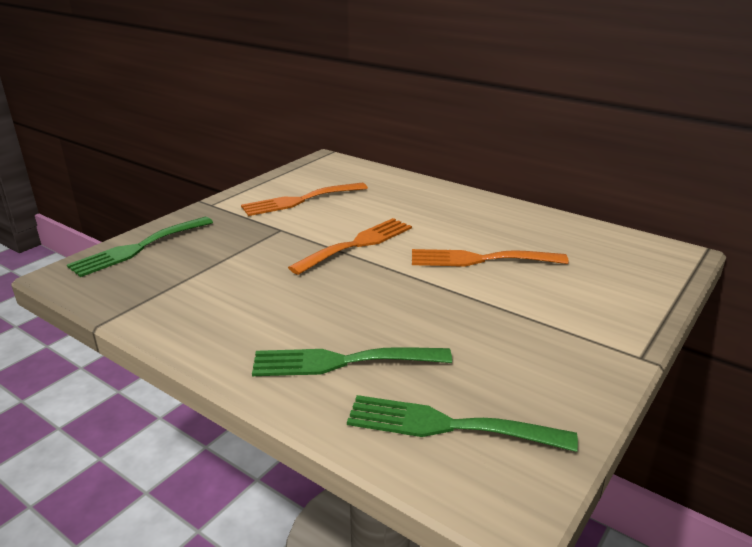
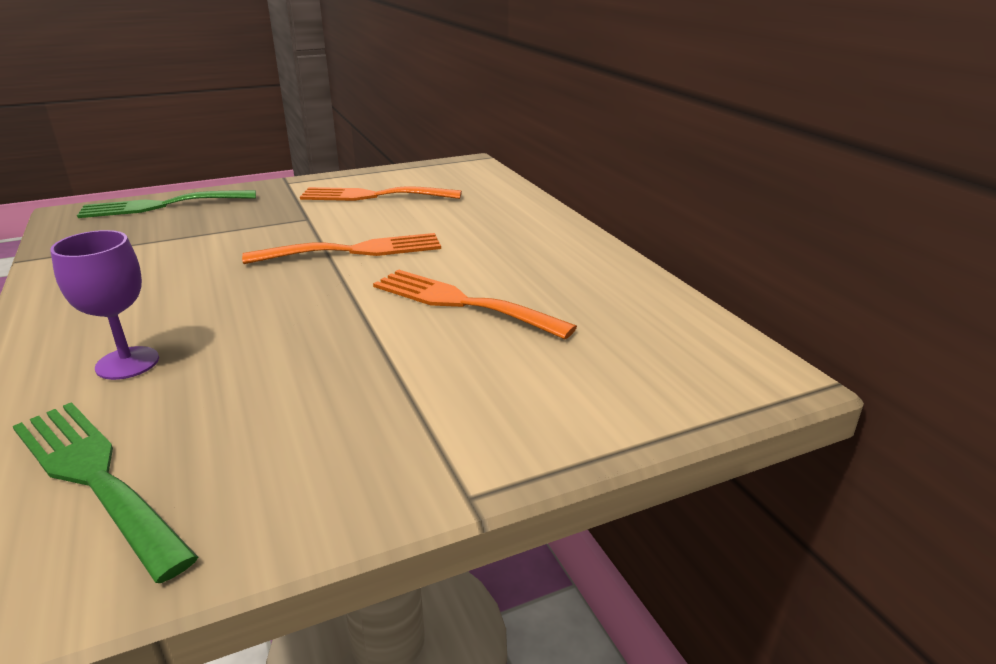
camera: 30 degrees right, 0 degrees up
(341, 362) = (127, 363): green fork -> purple goblet

